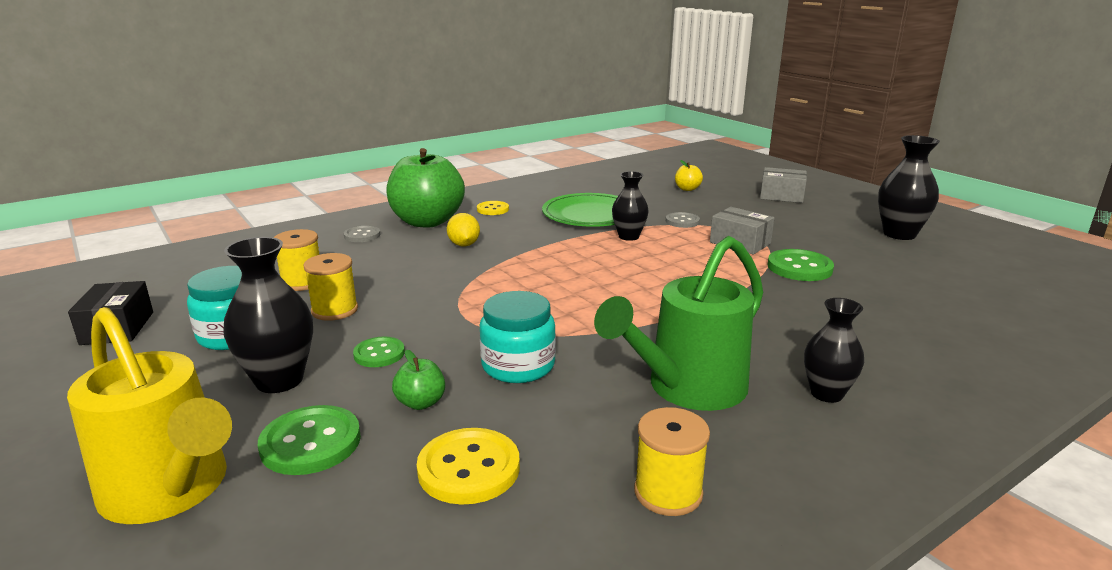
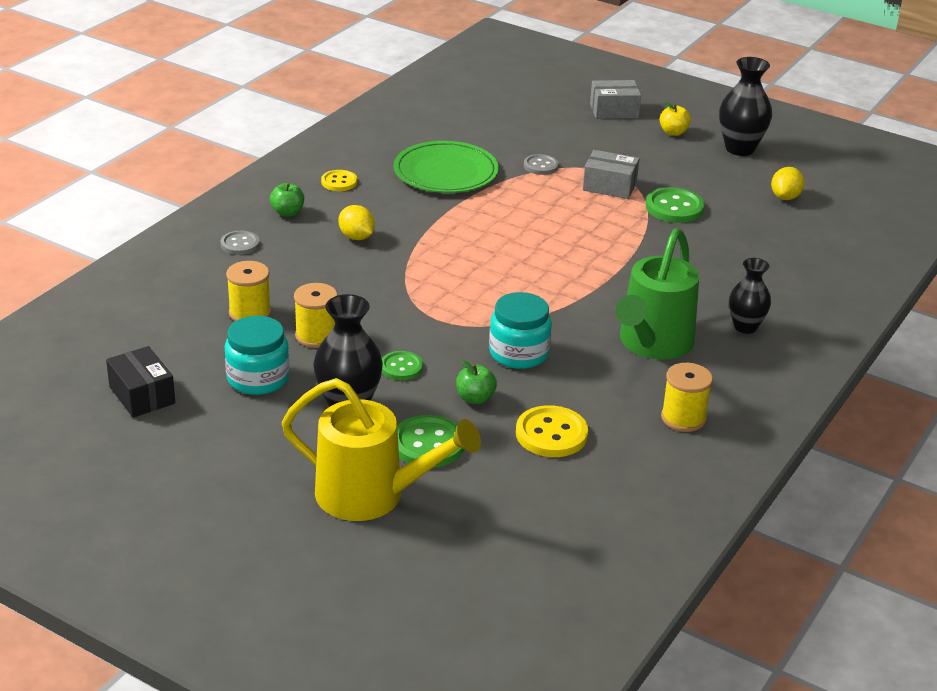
camera: 25 degrees left, 10 degrees up
(427, 222) = (287, 213): green apple -> green apple, size x0.41
(628, 236) = (504, 196): black vase -> none
(687, 189) = (515, 115): yellow apple -> yellow apple (673, 132)
(937, 277) = (785, 197): none -> yellow lemon

